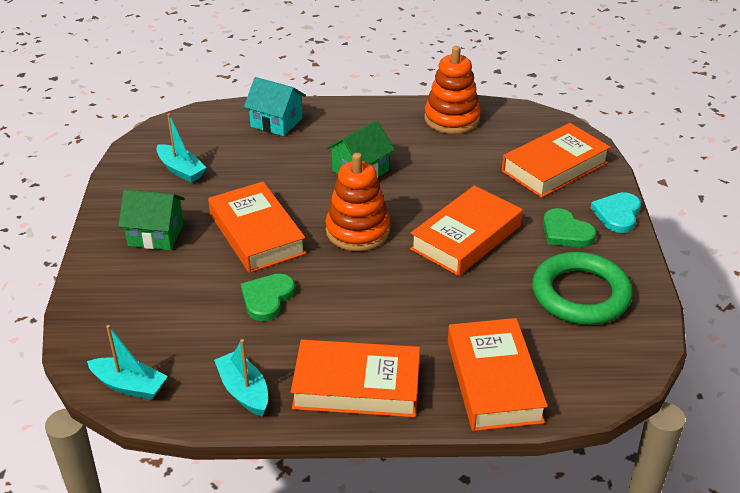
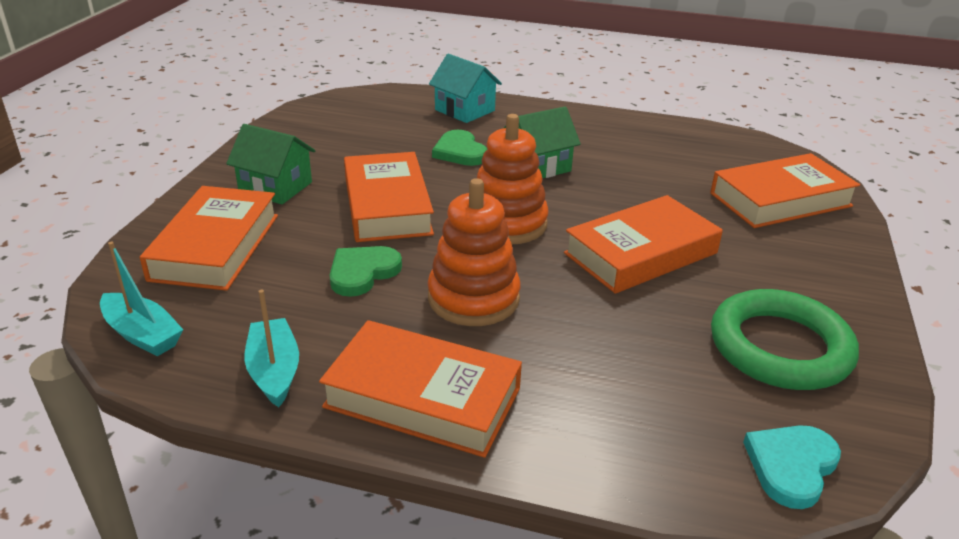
camera: 15 degrees right, 5 degrees down
(181, 170) = (339, 135): turquoise boat -> none
(452, 119) = (666, 135): orange stacking toy -> orange stacking toy (473, 298)
(494, 381) = (619, 433): orange book -> orange book (216, 247)
(566, 232) = (777, 270): green heart -> green heart (460, 152)
(617, 214) = (854, 263): turquoise heart -> turquoise heart (791, 466)

